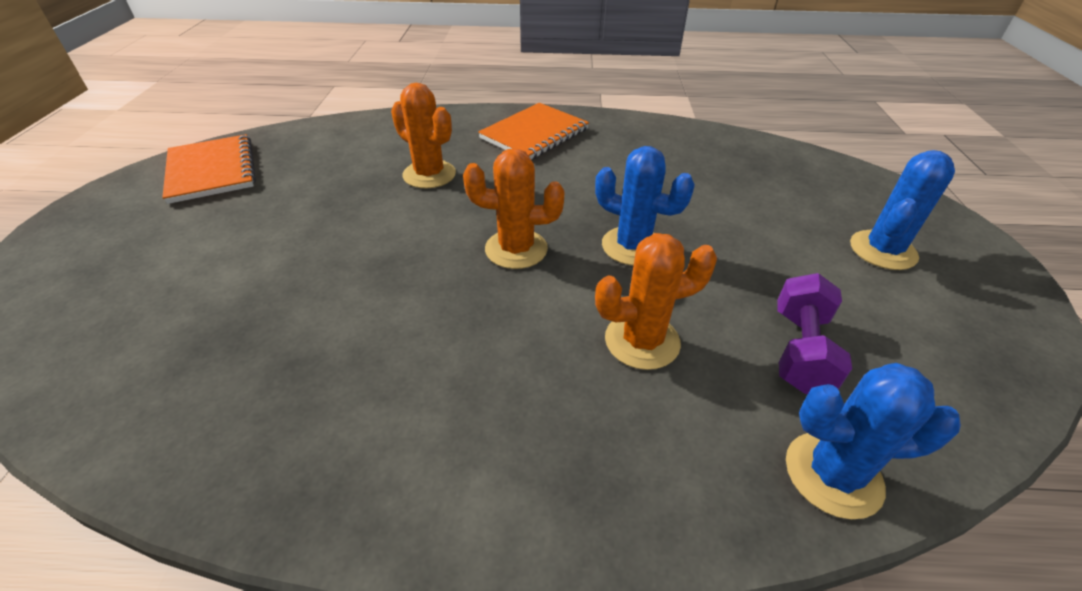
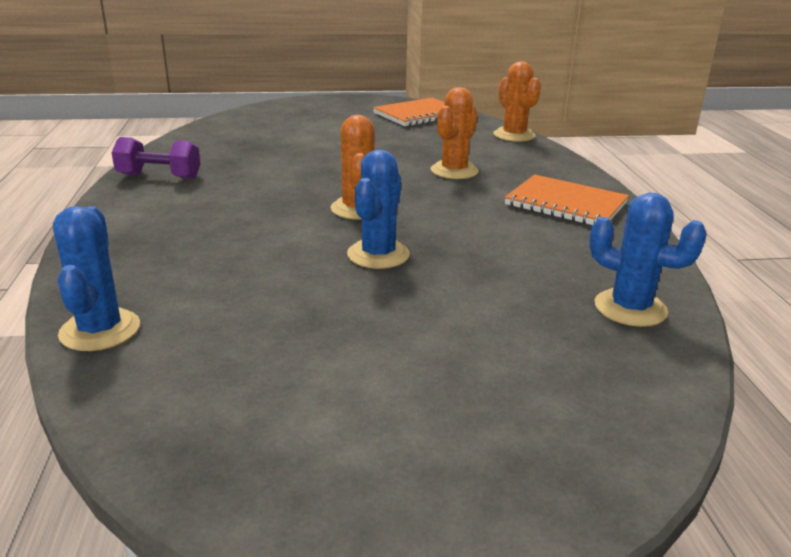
camera: 80 degrees right, 15 degrees down
(642, 341) = (249, 259): orange cactus -> orange cactus (514, 135)
(800, 351) = (236, 331): purple dumbbell -> purple dumbbell (159, 177)
(882, 250) = (426, 418): blue cactus -> blue cactus (630, 308)

